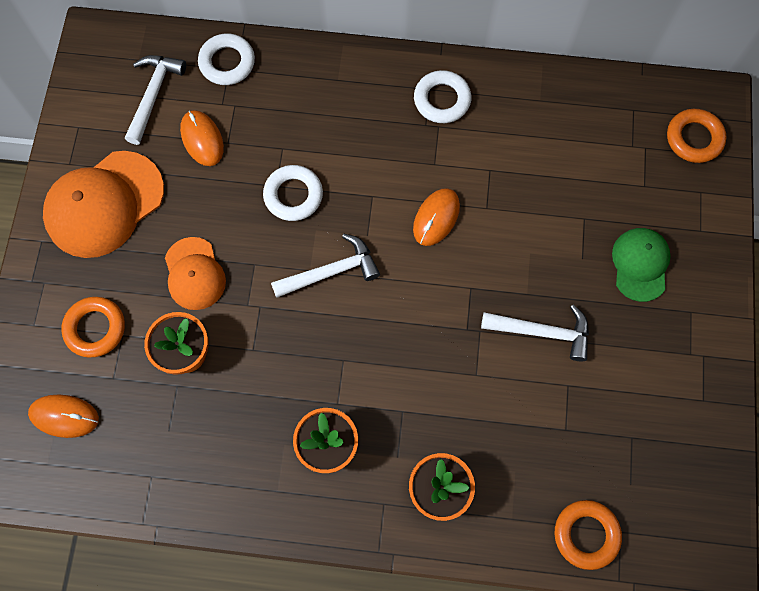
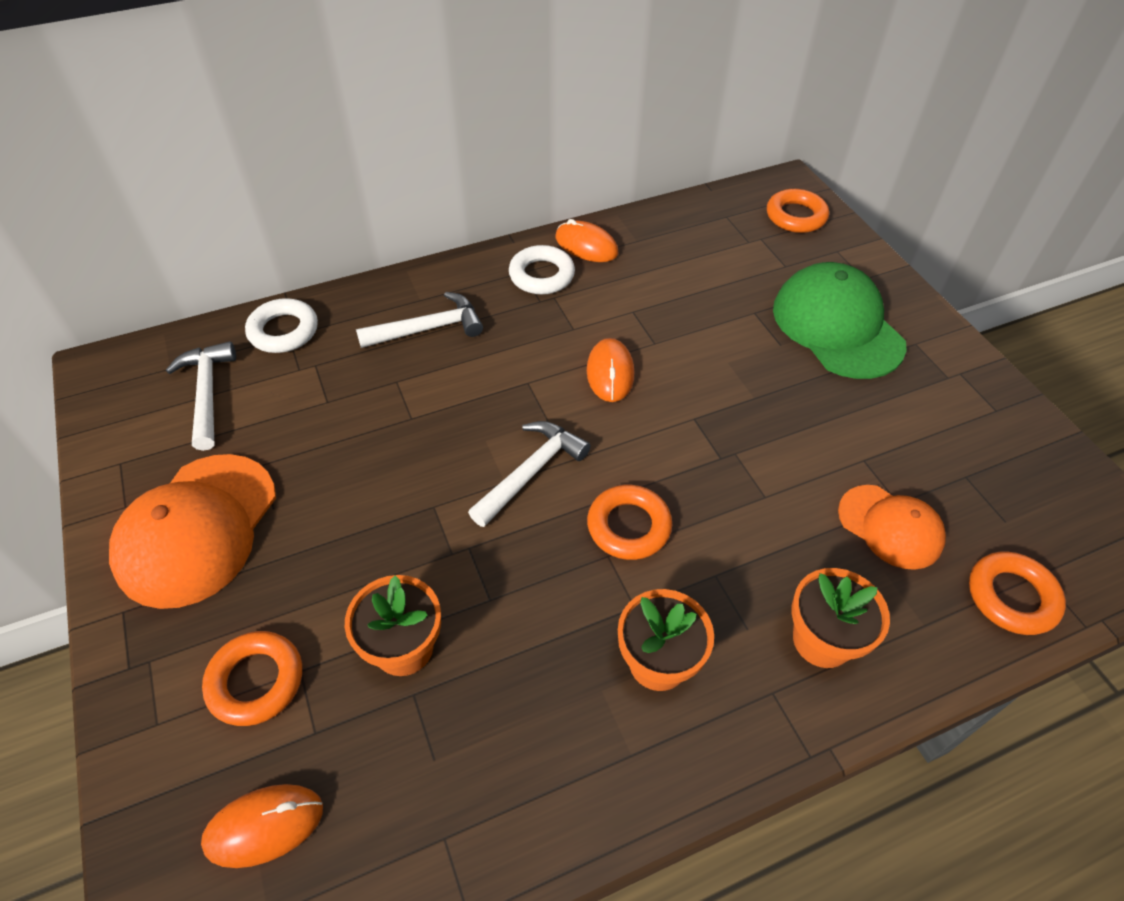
camera: 30 degrees left, 20 degrees down
(194, 274) = (362, 551): orange cap -> orange cap (890, 526)
(202, 139) = (293, 411): orange mouse -> orange mouse (586, 245)
(293, 195) = (437, 418): white ring -> none
(369, 347) = (629, 526): none -> orange ring
(542, 332) = (798, 424): white hammer -> white hammer (428, 328)
(640, 264) = (837, 326): green cap -> green cap, size x1.67

